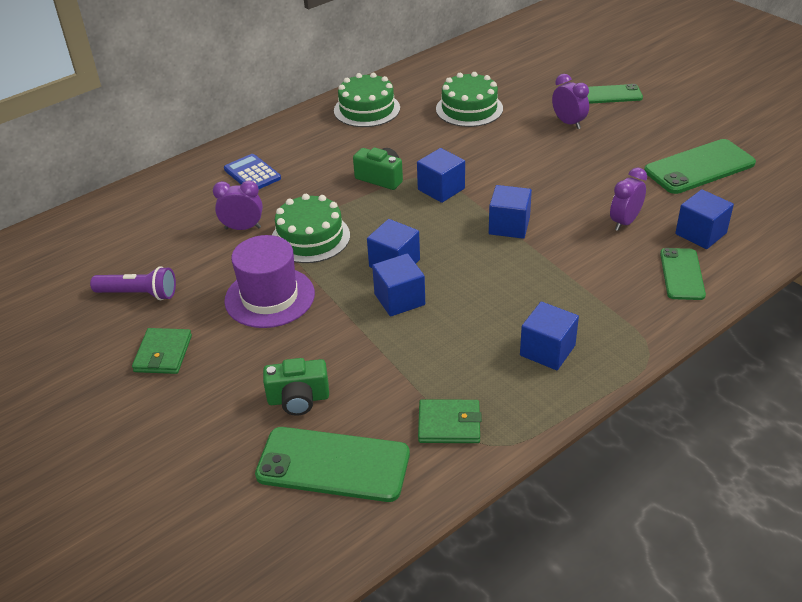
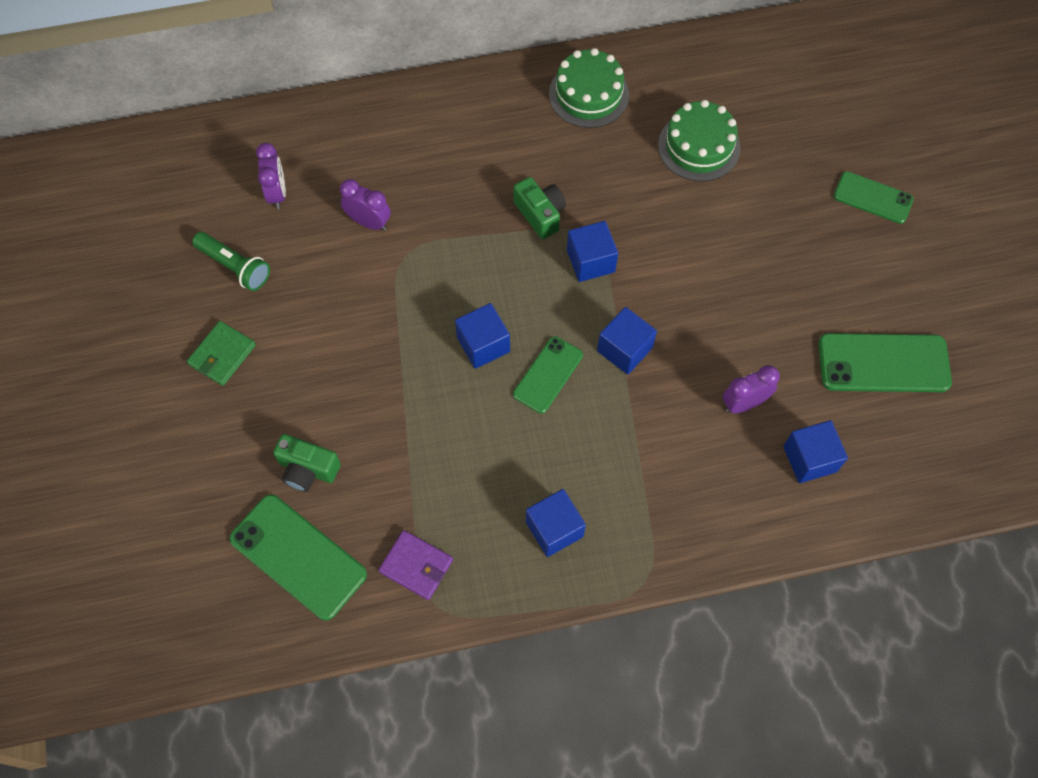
camera: 25 degrees right, 25 degrees up
(138, 294) = (234, 266): purple flashlight -> green flashlight
(252, 174) = (417, 144): blue calculator -> none
(269, 297) = (346, 331): purple hat -> none
(310, 237) = (424, 268): green cake -> none
(399, 299) = (460, 395): blue cube -> none
(449, 424) = (416, 566): green wallet -> purple wallet
(568, 123) = (792, 222): purple clock -> purple clock (277, 193)
(681, 274) = (748, 502): green phone -> green phone (548, 375)

